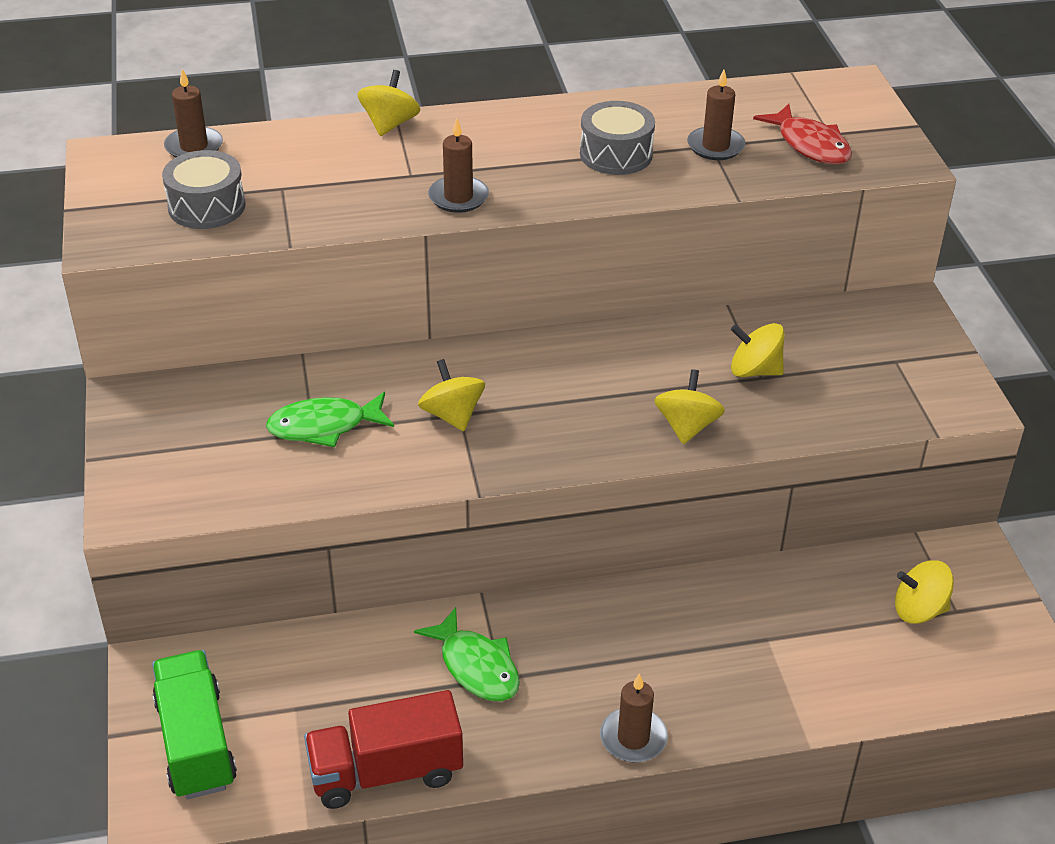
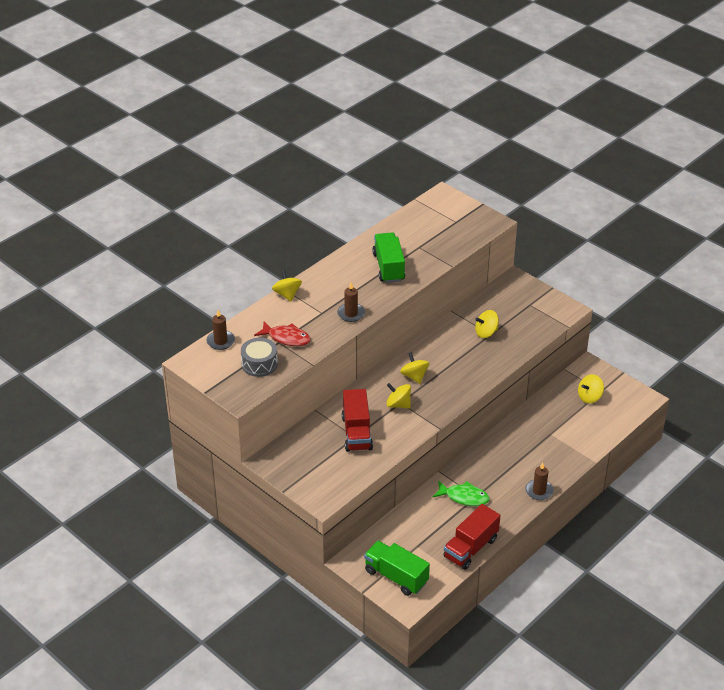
camera: 35 degrees left, 0 degrees up
(324, 426) = (357, 433): green fish -> red truck
(616, 154) = (388, 267): grey drum -> green truck
(687, 426) = (484, 366): yellow spinning top -> yellow spinning top (414, 376)
(715, 146) = (421, 246): brown candle -> none
(810, 145) = (454, 230): red fish -> red fish (286, 338)

